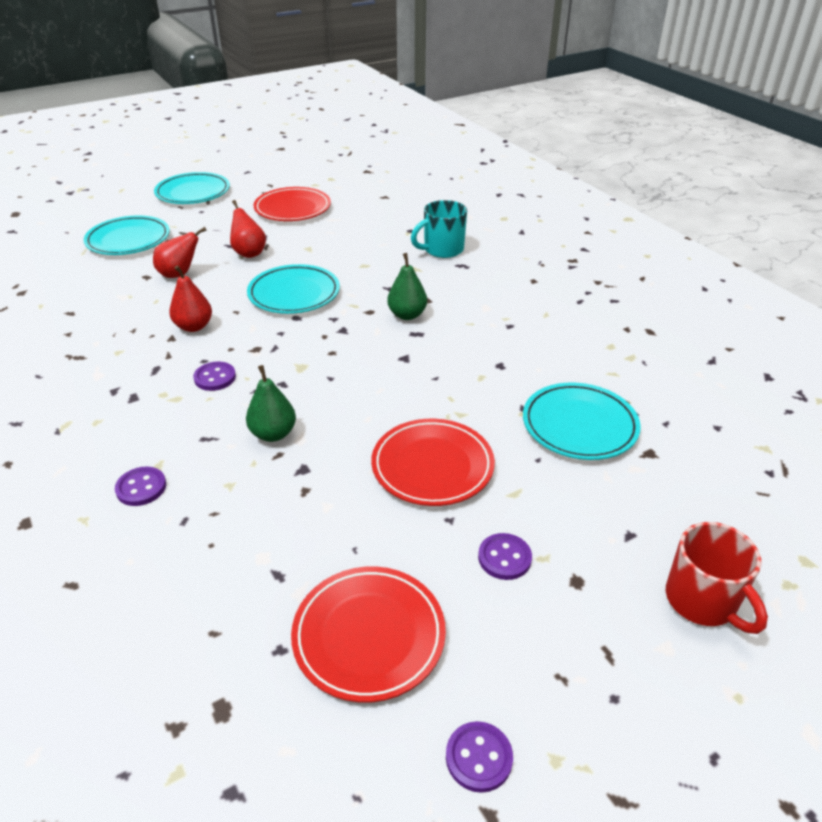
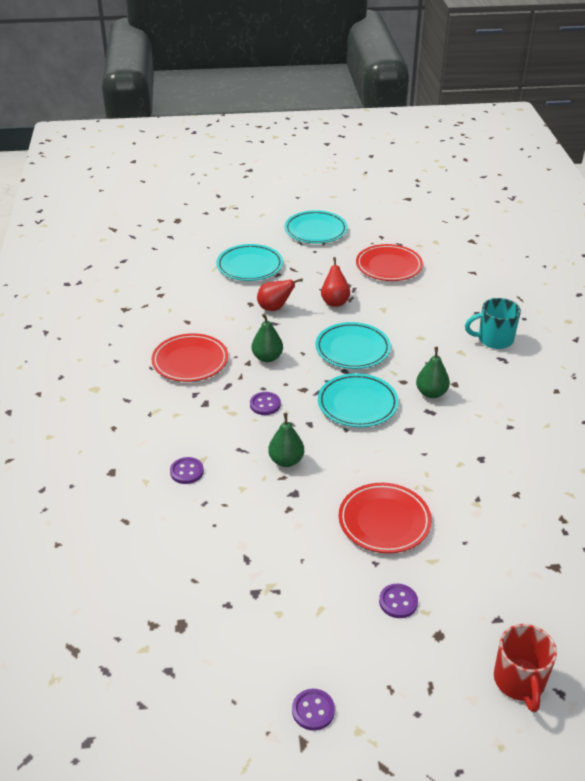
camera: 25 degrees right, 0 degrees up
(194, 326) = (267, 357): red pear -> green pear
(369, 636) = (284, 617): red plate -> red plate (190, 361)
(579, 425) = (513, 527): turquoise plate -> turquoise plate (357, 404)

